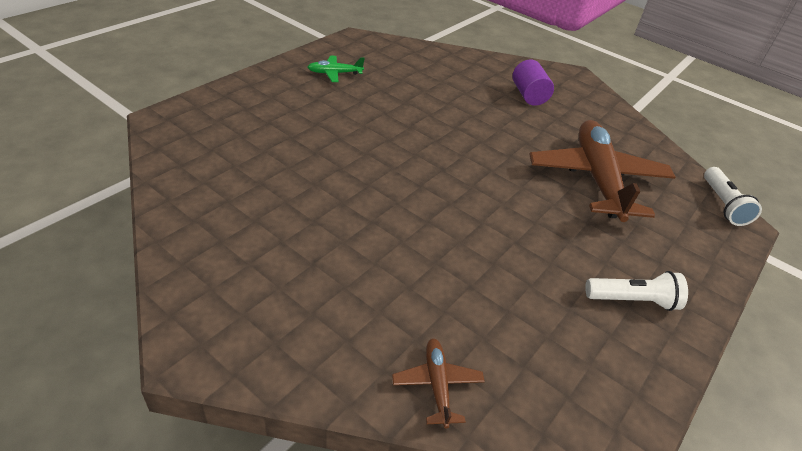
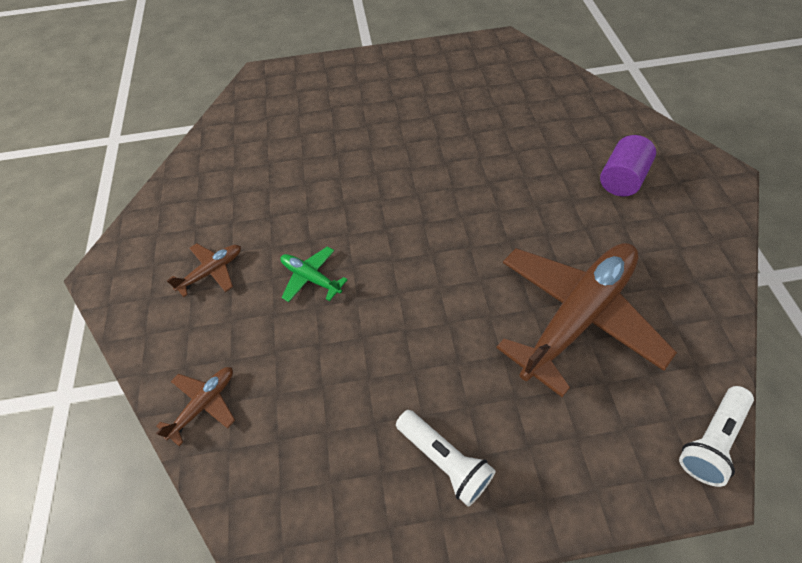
camera: 50 degrees right, 15 degrees up
(313, 287) = (212, 271): none -> brown plane
(334, 73) = (438, 77): green plane -> green plane (311, 278)

